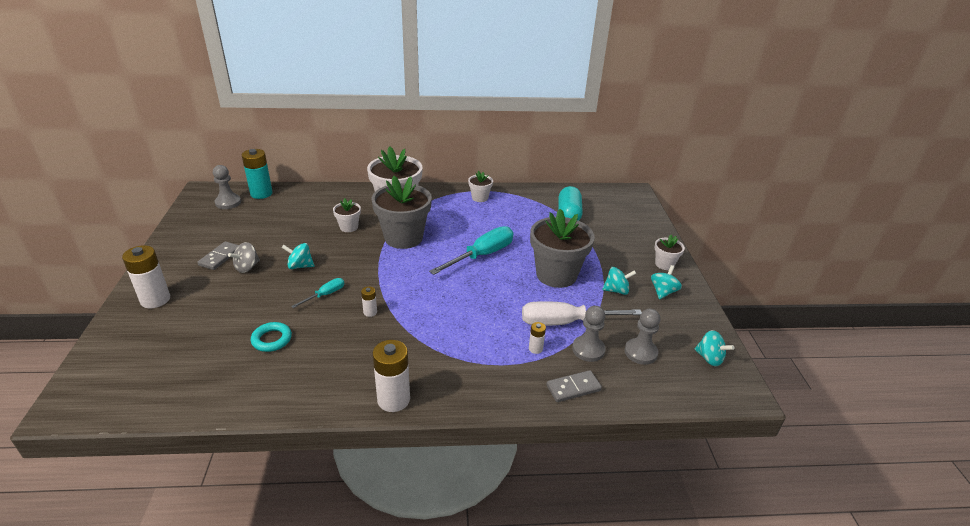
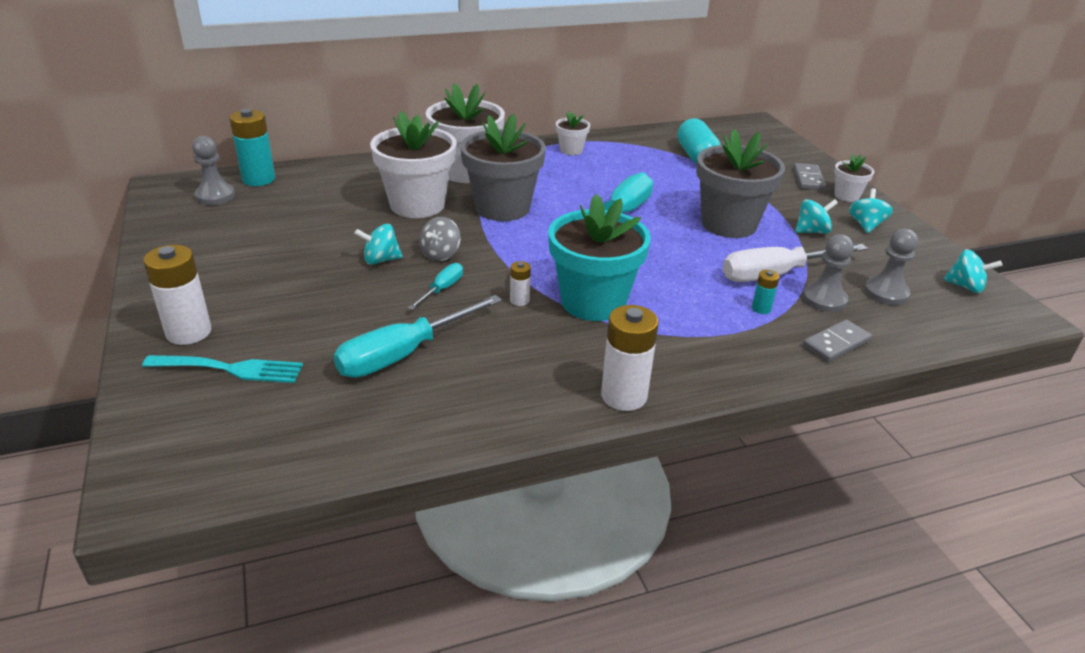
camera: 15 degrees left, 0 degrees up
(163, 330) = (230, 369): none -> turquoise fork
(220, 257) = (252, 265): grey domino -> grey domino (808, 179)
(247, 267) = (303, 272): grey spinning top -> grey spinning top (440, 254)
(272, 339) = (404, 354): turquoise ring -> turquoise screwdriver
(349, 227) = (417, 205): white flower pot -> white flower pot, size x2.08
(419, 322) = (593, 302): none -> turquoise flower pot
(535, 349) = (761, 308): white battery -> turquoise battery

